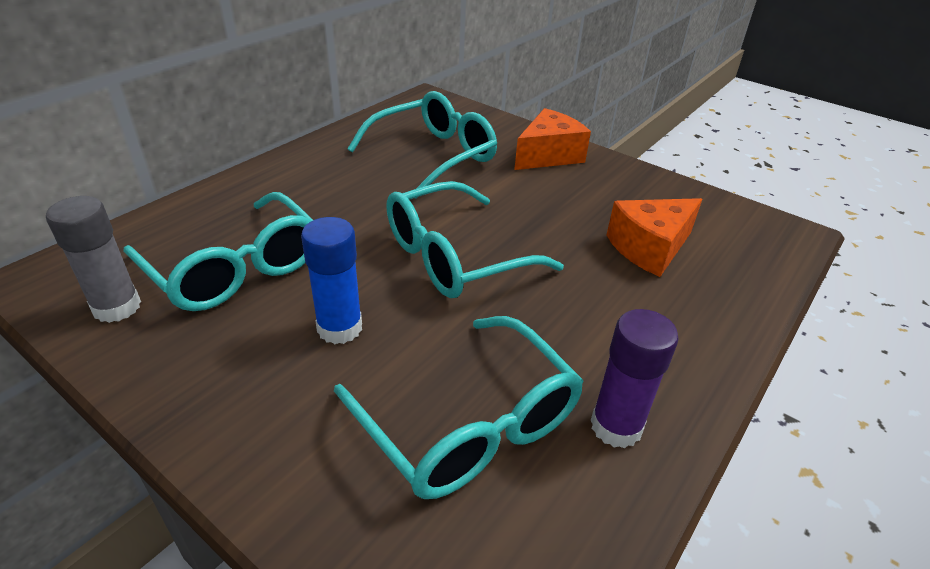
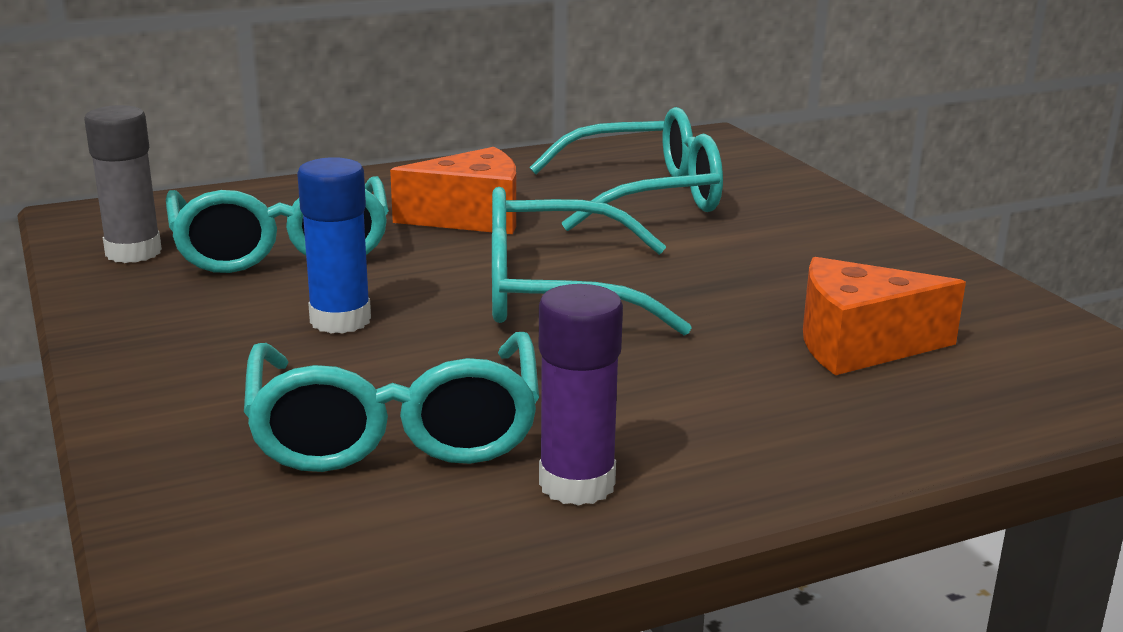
camera: 30 degrees right, 15 degrees down
(548, 155) = (823, 224): orange cheese -> orange cheese (471, 217)

